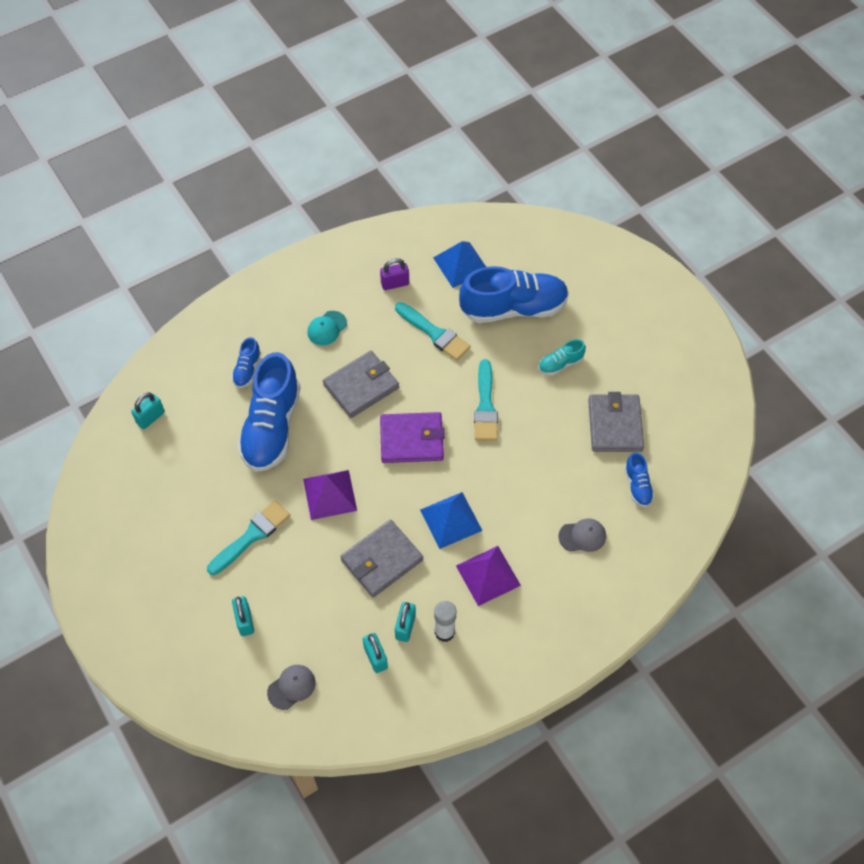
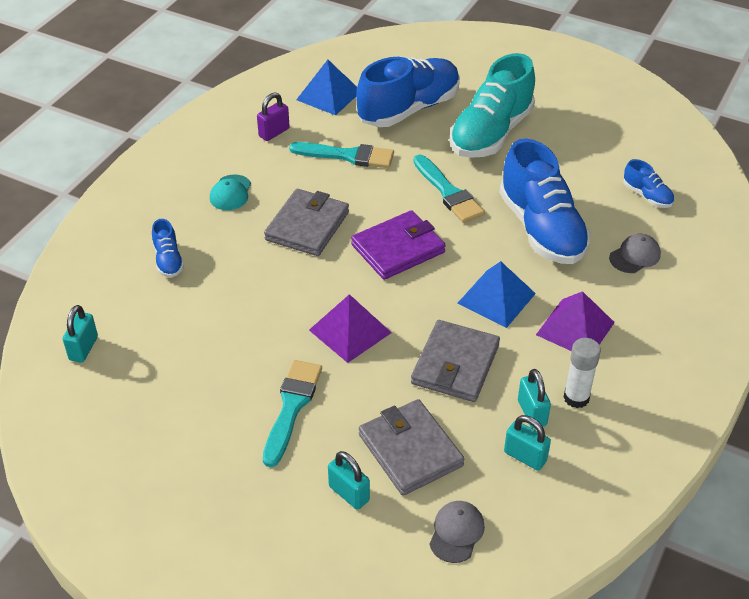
camera: 30 degrees left, 15 degrees down
(272, 427) = (236, 299): blue shoe -> blue shoe (541, 229)
(560, 364) = (491, 133): turquoise shoe -> turquoise shoe, size x2.22
(614, 425) = (583, 159): grey wallet -> grey wallet (410, 450)

